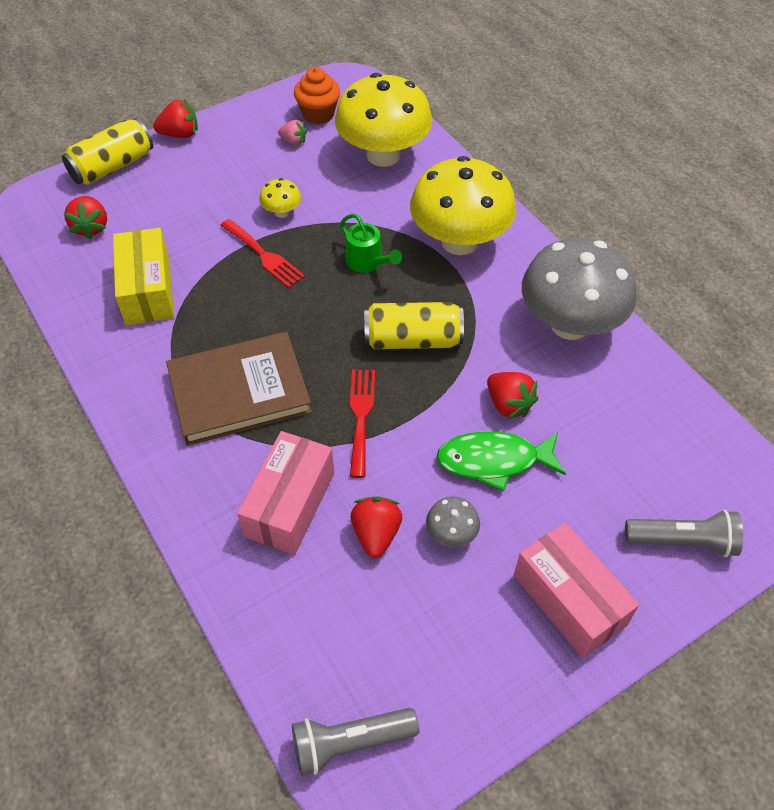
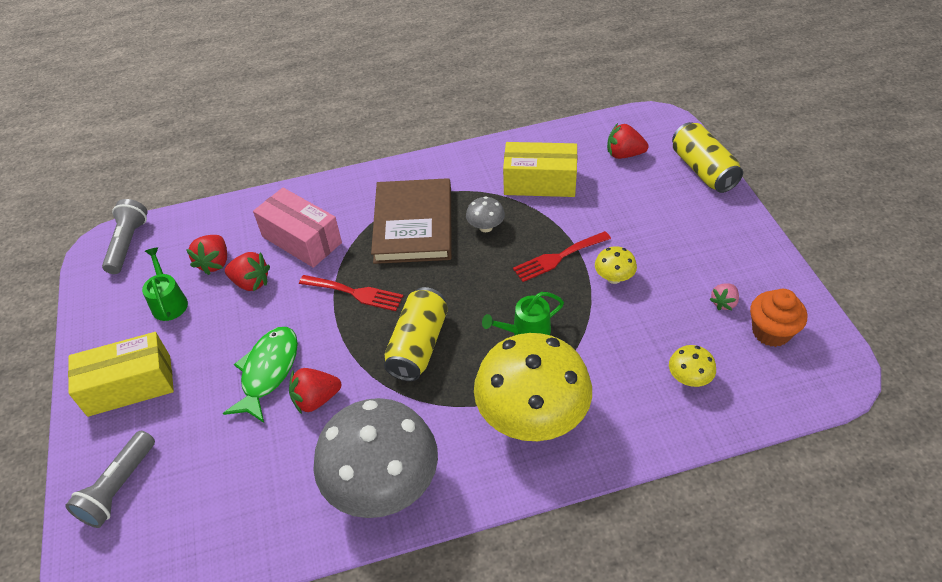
camera: 110 degrees right, 5 degrees down
(180, 134) = (746, 217): red strawberry -> red strawberry (214, 263)
(383, 155) = (689, 378): yellow mushroom -> yellow mushroom, size x0.42
(437, 620) = (169, 302): none -> green watering can
(451, 534) = (224, 326): grey mushroom -> grey mushroom (485, 227)
(569, 600) = (129, 385): pink box -> yellow box

